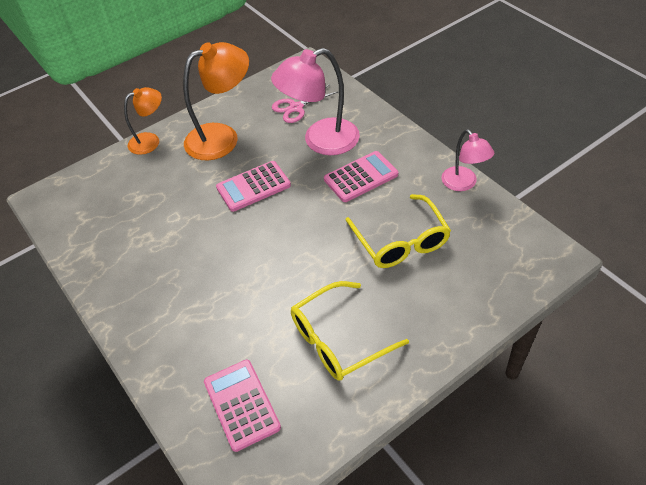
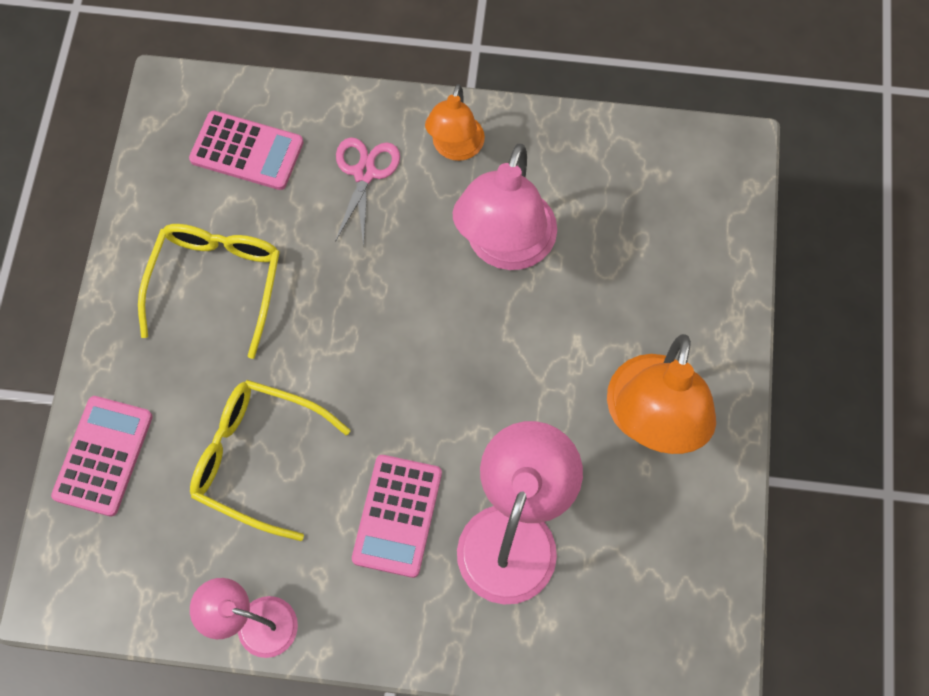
camera: 130 degrees right, 20 degrees up
(150, 141) = (732, 332): orange lamp -> orange lamp (455, 148)
(184, 239) = (505, 247): none -> pink lamp
(253, 187) = (514, 381): pink calculator -> pink calculator (103, 456)
(296, 108) = (617, 565): pink scissors -> pink scissors (365, 173)

